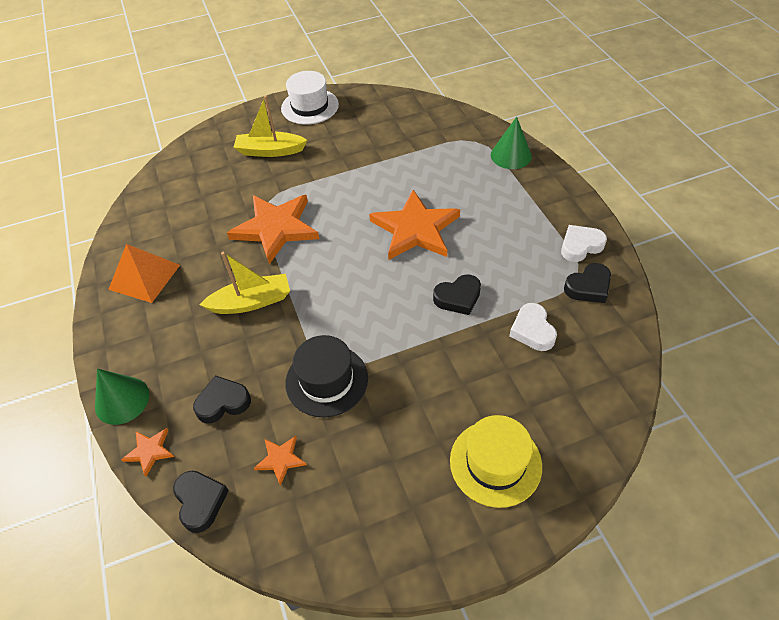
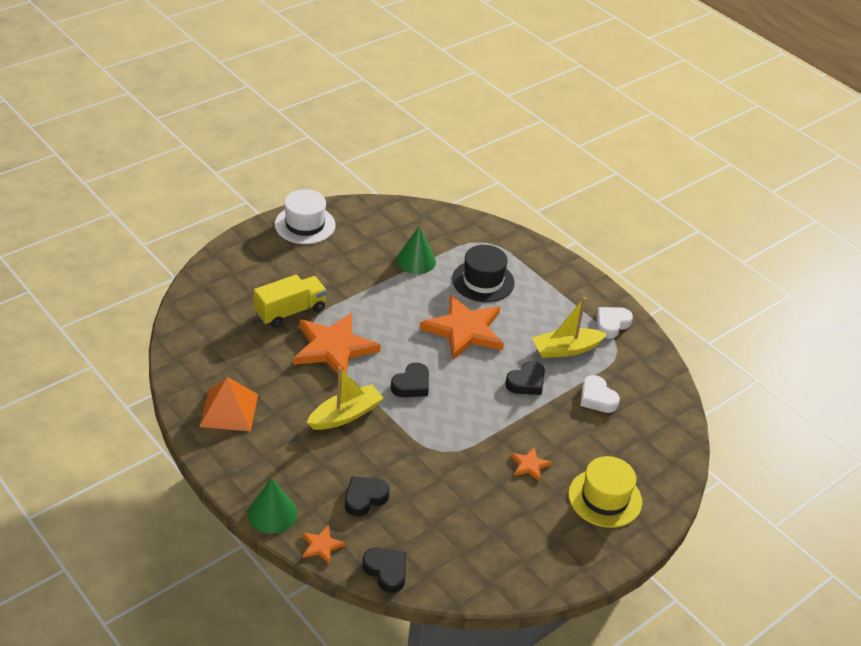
camera: 25 degrees left, 10 degrees down
(254, 186) = (290, 311): none -> yellow truck
(270, 151) = (287, 275): yellow boat -> yellow boat (566, 349)
(280, 459) = (436, 529): orange star -> orange star (529, 465)
(326, 380) = (445, 465): black hat -> black hat (483, 281)
(511, 155) = (522, 251): green cone -> green cone (416, 260)
(588, 287) = (629, 357): black heart -> black heart (411, 385)

